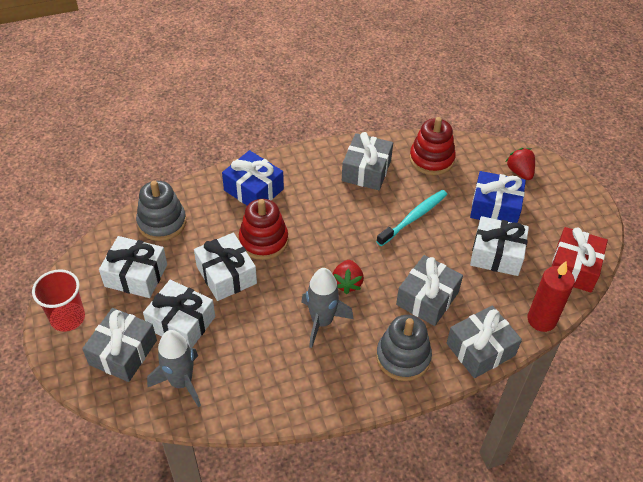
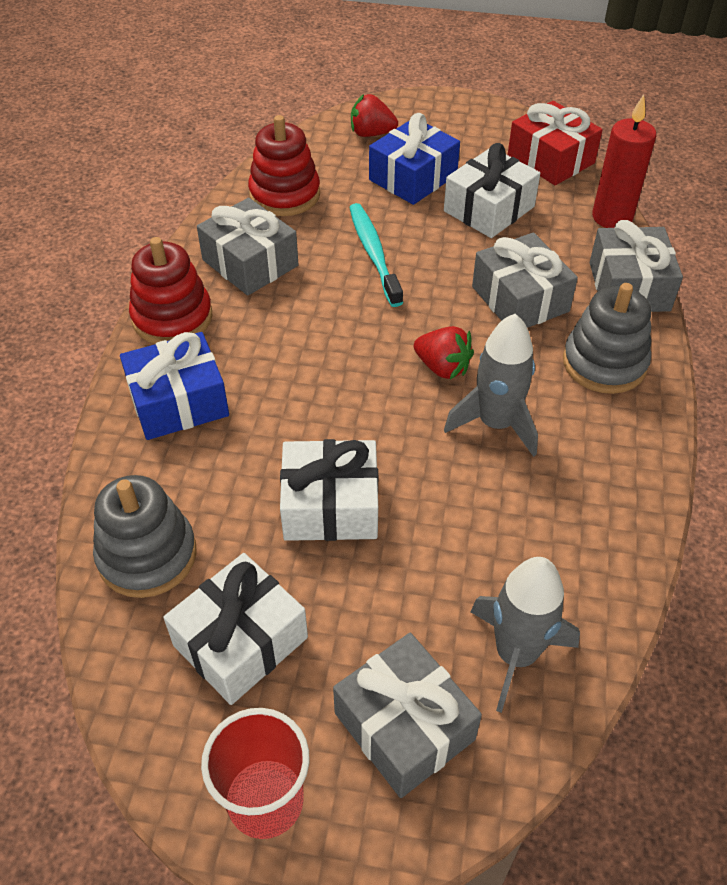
camera: 60 degrees left, 0 degrees up
(181, 323) = (391, 608): white gift -> none
(263, 241) = (294, 430): red stacking toy -> red stacking toy (172, 317)

